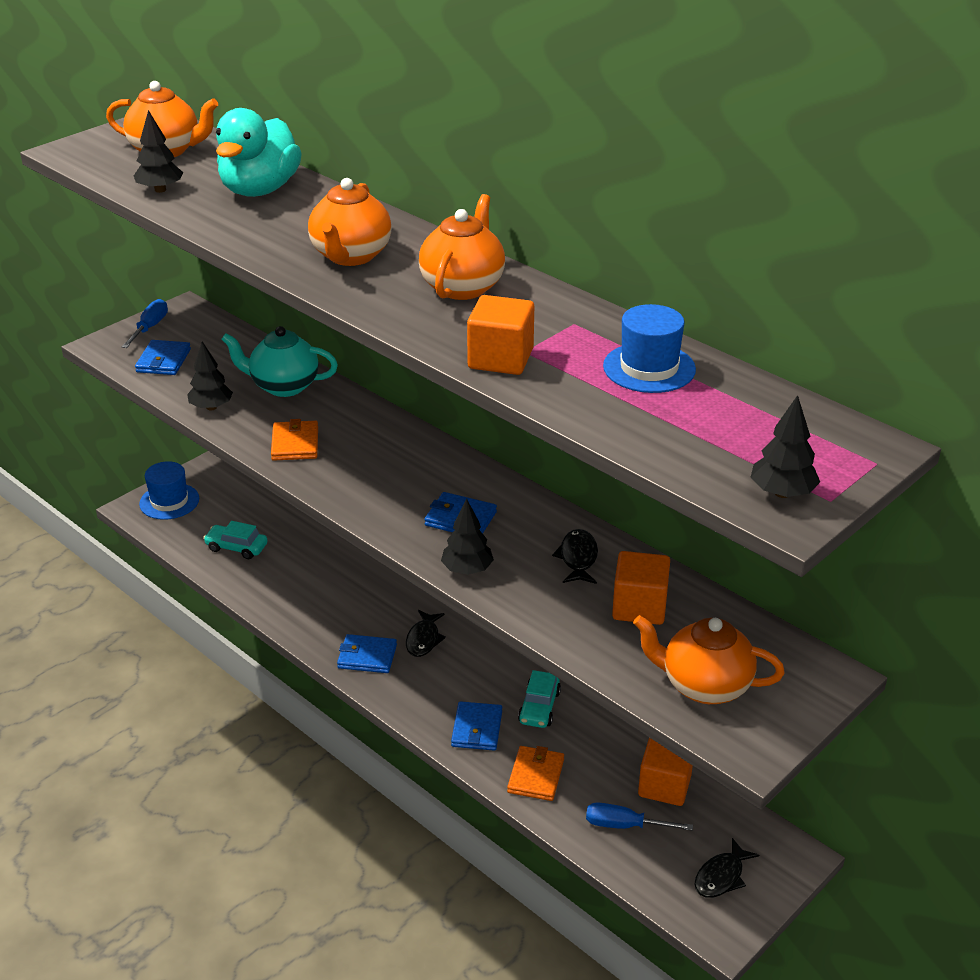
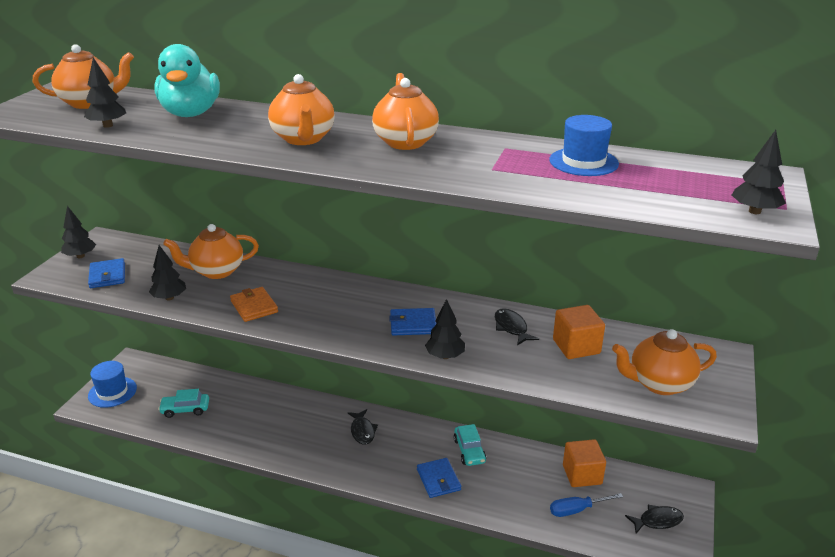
camera: 25 degrees left, 5 degrees down
(150, 327) = (80, 256): blue screwdriver -> black tree
(283, 386) = (216, 271): turquoise teapot -> orange teapot
(367, 656) = (330, 455): blue wallet -> none
(500, 359) = (481, 176): orange cube -> none
(536, 776) = (498, 498): orange wallet -> none
(721, 876) = (657, 521): black fish -> black fish turned 120 degrees counterclockwise

